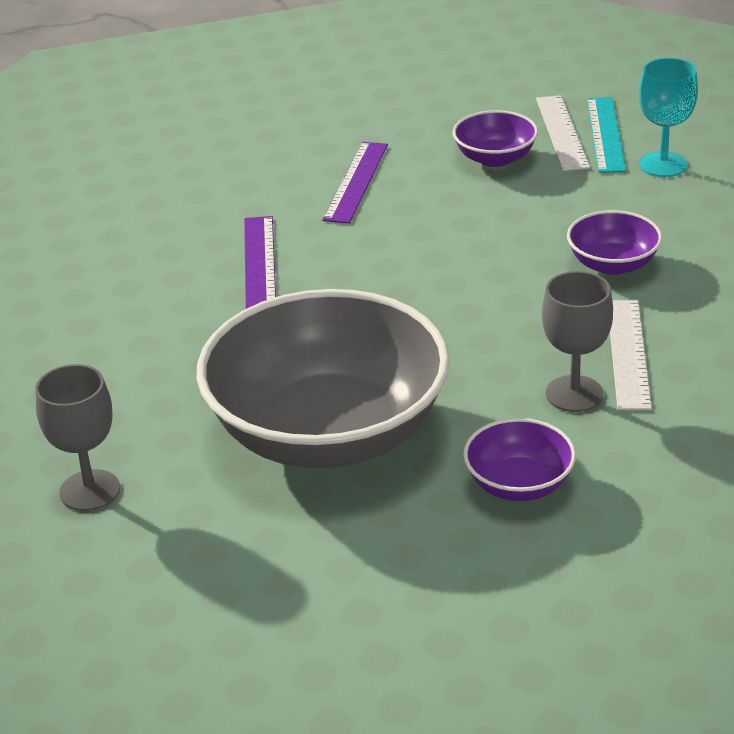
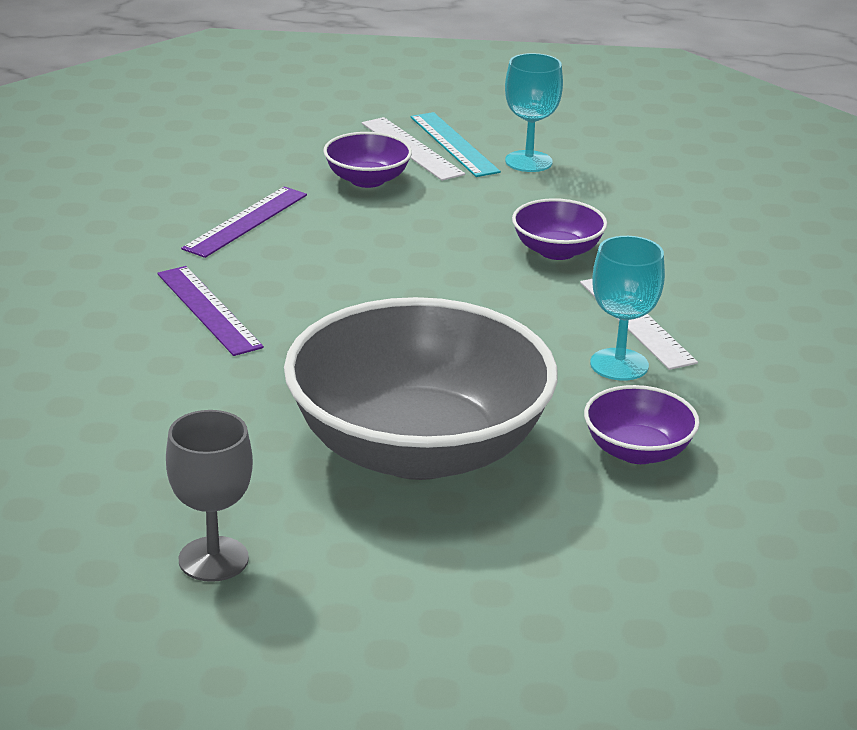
camera: 30 degrees left, 5 degrees down
(356, 182) = (246, 221): purple ruler -> purple ruler turned 45 degrees clockwise
(574, 394) = (619, 364): grey goblet -> turquoise goblet

